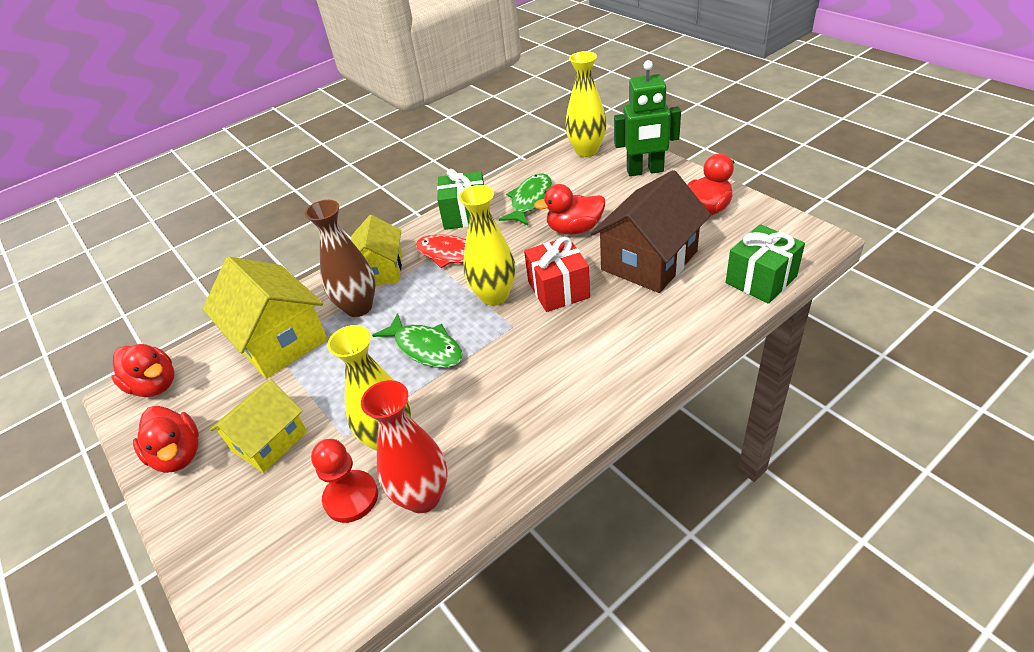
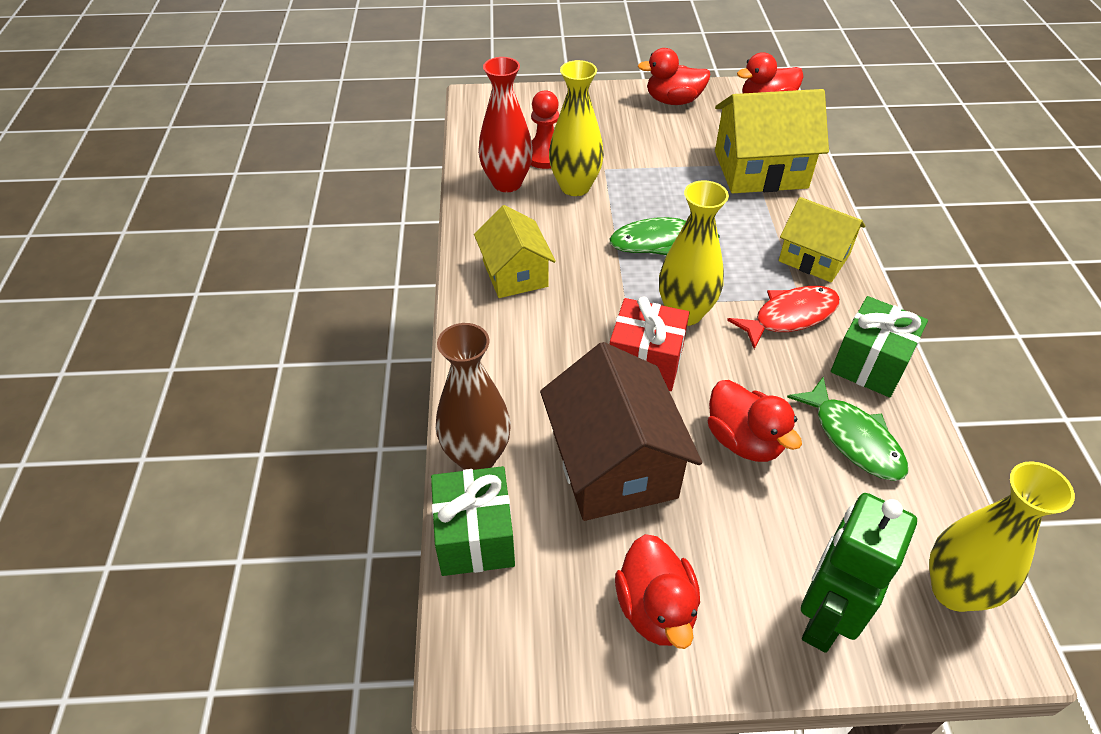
camera: 120 degrees right, 5 degrees up
(269, 441) = (641, 137): yellow house -> yellow house (515, 274)
(358, 307) = (762, 224): brown vase -> brown vase (477, 456)
(574, 229) = (744, 441): red duck -> red duck turned 120 degrees clockwise

